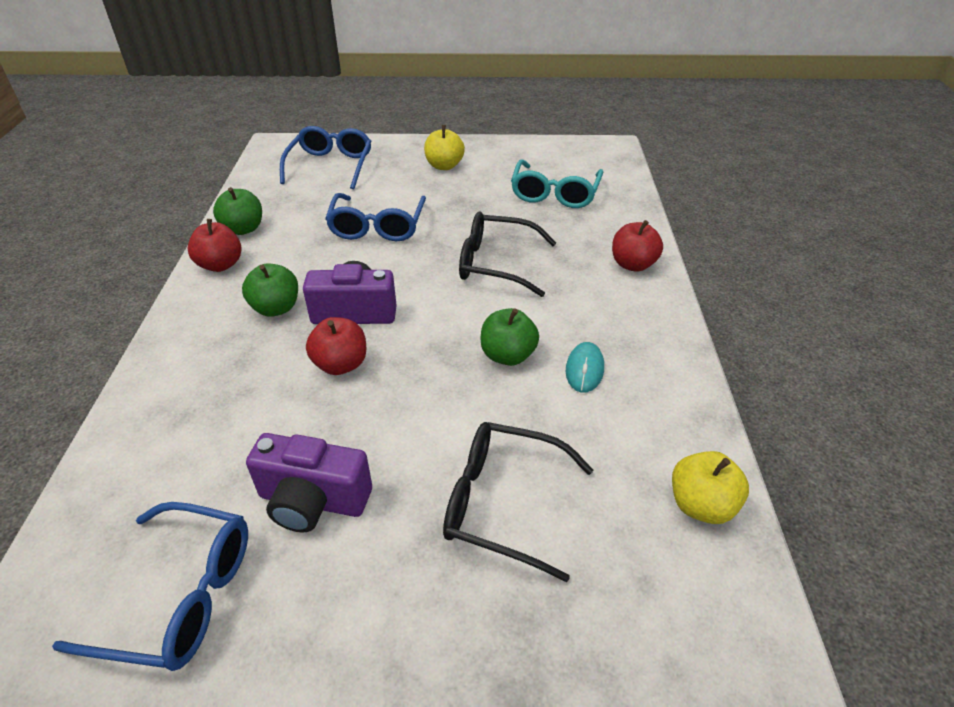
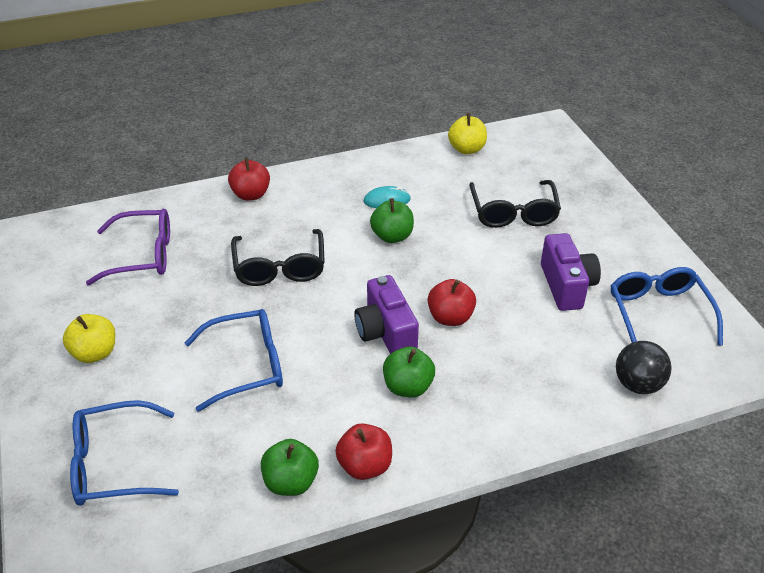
camera: 110 degrees left, 0 degrees up
(106, 498) = (638, 384): none -> black ball
(555, 194) = (143, 255): turquoise glasses -> purple glasses

